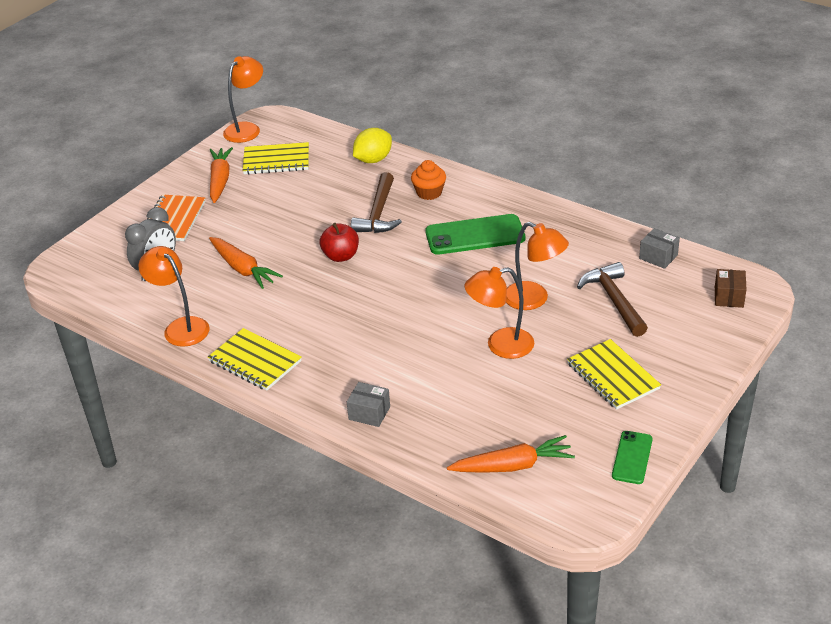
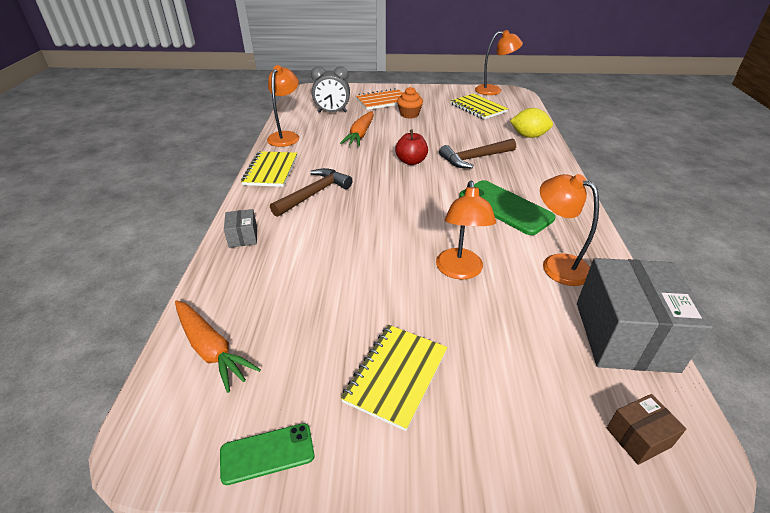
camera: 55 degrees right, 0 degrees up
(220, 180) = (435, 100): orange carrot -> none
(429, 193) = (526, 169): orange cupcake -> orange cupcake (409, 114)
(500, 345) = (379, 274): orange lamp -> orange lamp (557, 265)
(614, 300) = (516, 328): brown hammer -> brown hammer (314, 194)
(658, 257) = (624, 336): grey box -> grey box, size x2.26

